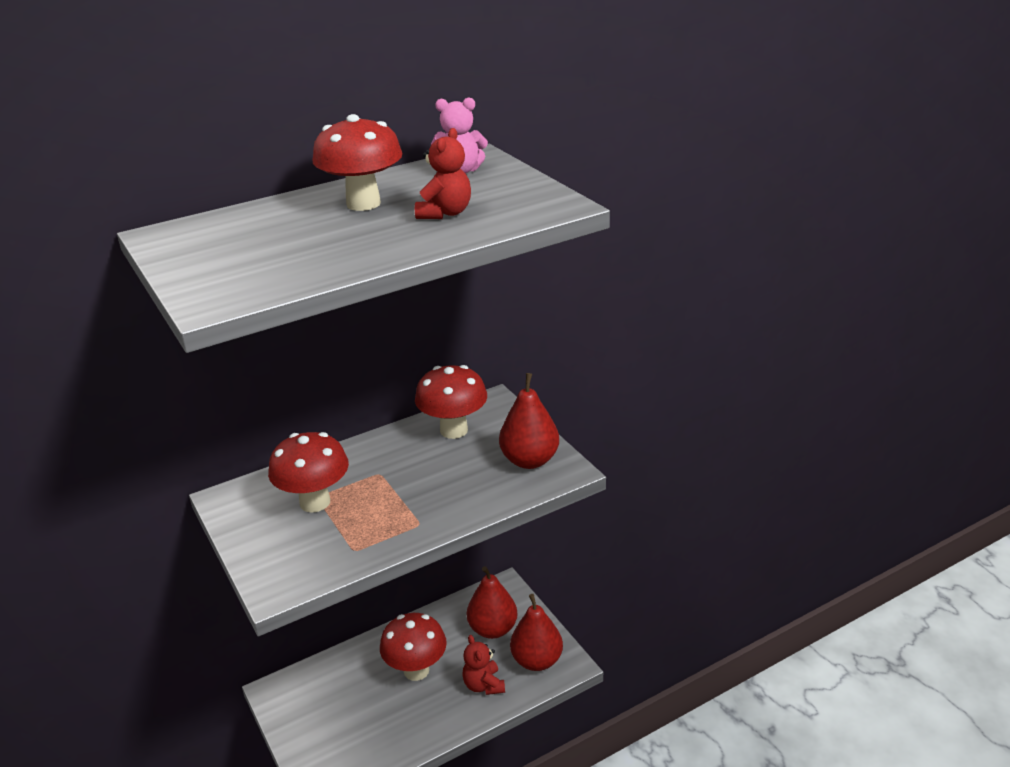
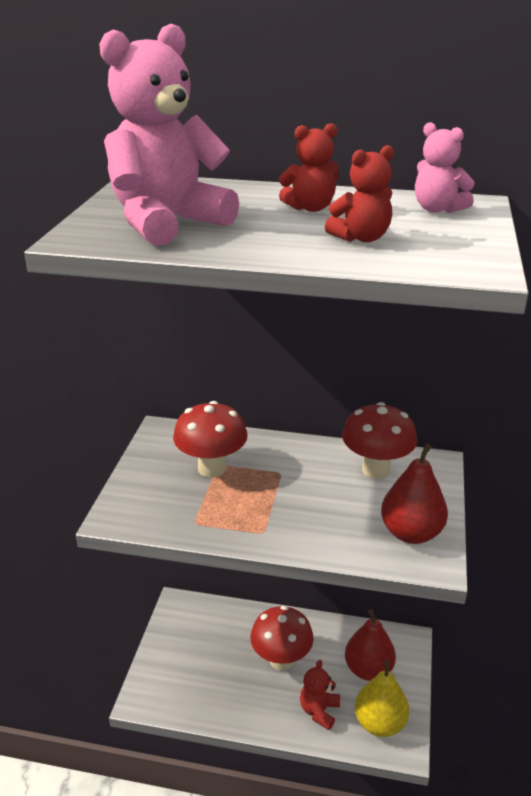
camera: 40 degrees right, 0 degrees up
(267, 259) = (167, 223): none -> pink teddy bear
(363, 204) = (310, 208): red mushroom -> red teddy bear
(537, 660) = (380, 723): red pear -> yellow pear

